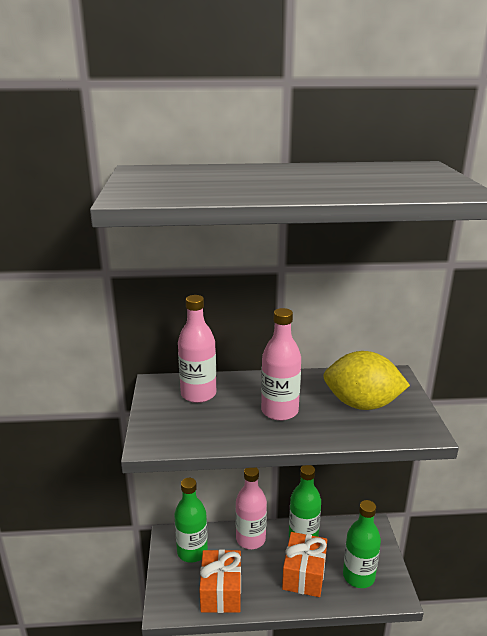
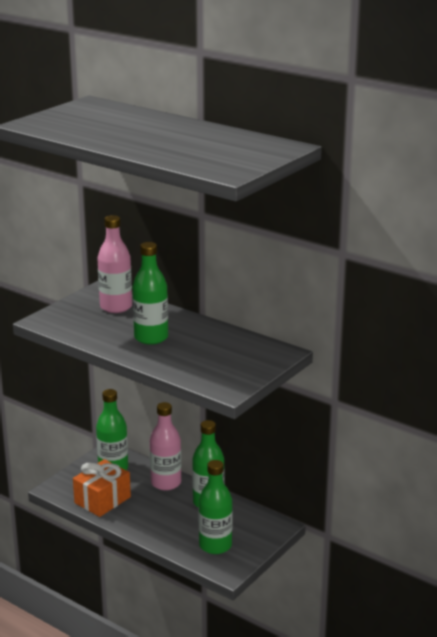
camera: 40 degrees right, 0 degrees up
(279, 411) = (151, 338): pink bottle -> green bottle
(304, 574) = (175, 522): orange gift -> none
(362, 404) = (217, 357): yellow lemon -> none

